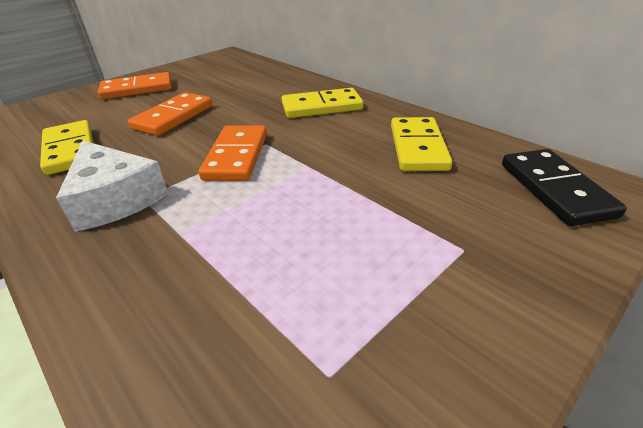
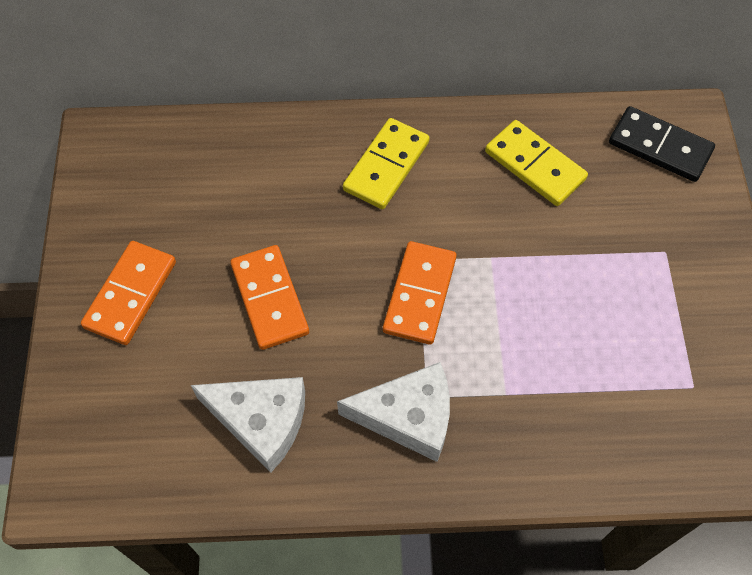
camera: 50 degrees left, 25 degrees up
(70, 150) = (261, 421): yellow domino -> white cheese
(237, 156) = (420, 294): orange domino -> orange domino turned 60 degrees clockwise

